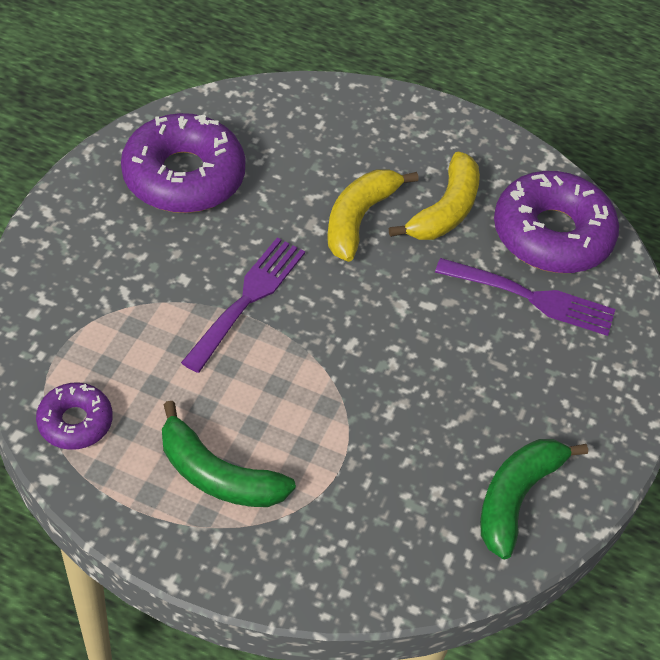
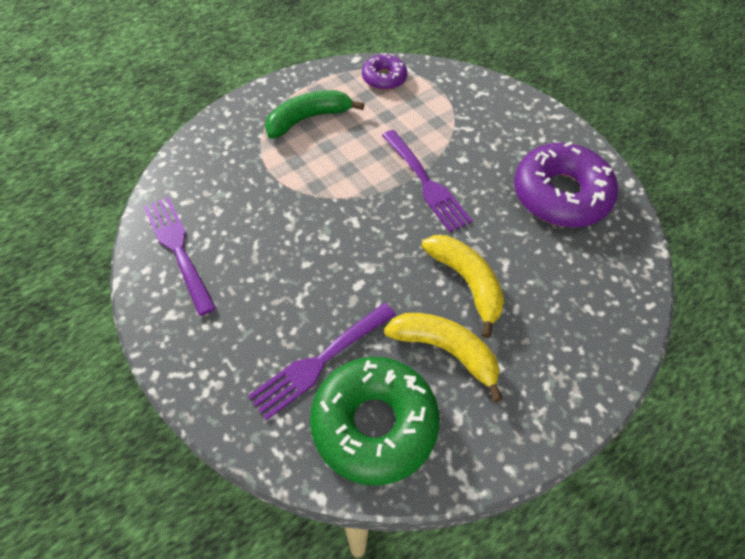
camera: 125 degrees right, 5 degrees up
(445, 210) = (446, 351): yellow banana -> yellow banana turned 150 degrees clockwise
(516, 497) = (178, 249): green banana -> purple fork
(552, 234) = (374, 424): purple donut -> green donut

